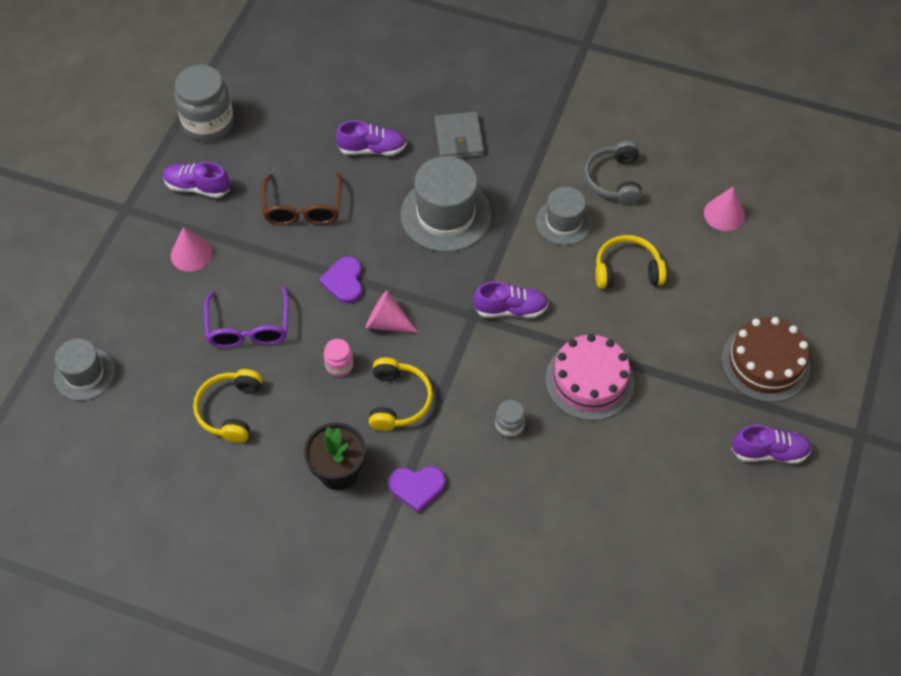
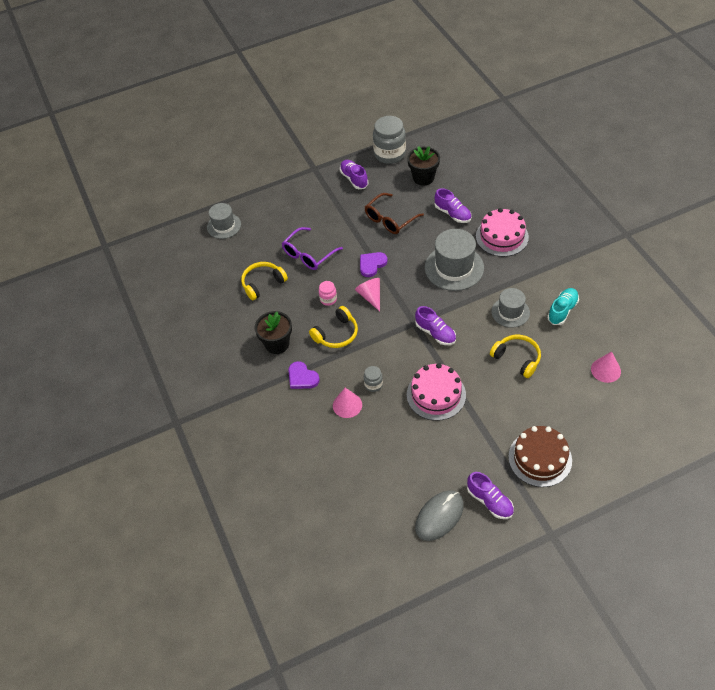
camera: 50 degrees right, 5 degrees down
(191, 254) = (319, 206): pink cone -> pink cone (347, 405)
(286, 127) = (423, 178): none -> black flower pot
(458, 138) = (502, 236): grey wallet -> pink cake
(614, 180) = (562, 310): grey headphones -> turquoise shoe
(740, 513) = (439, 516): none -> grey mouse

